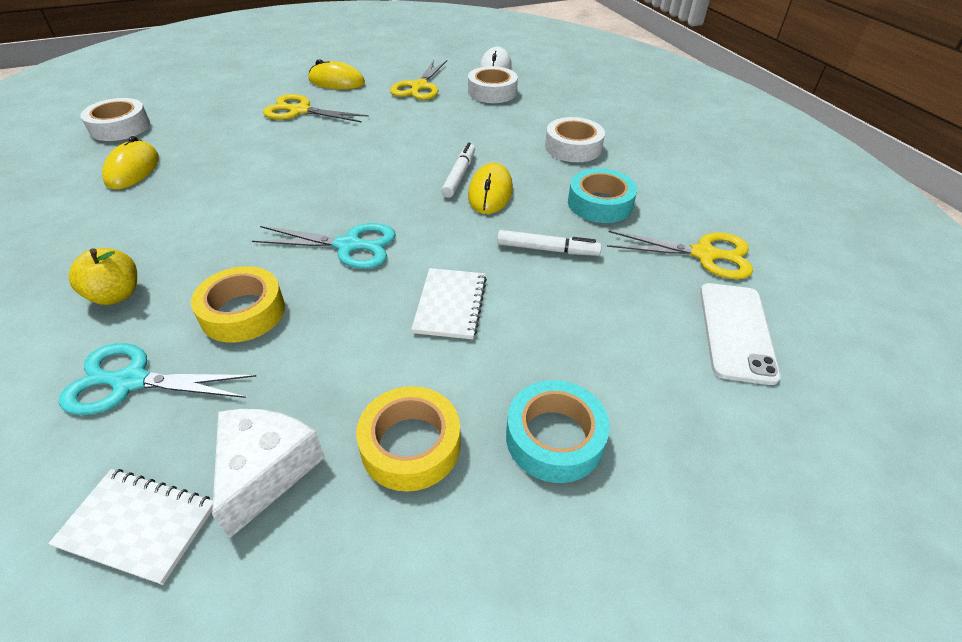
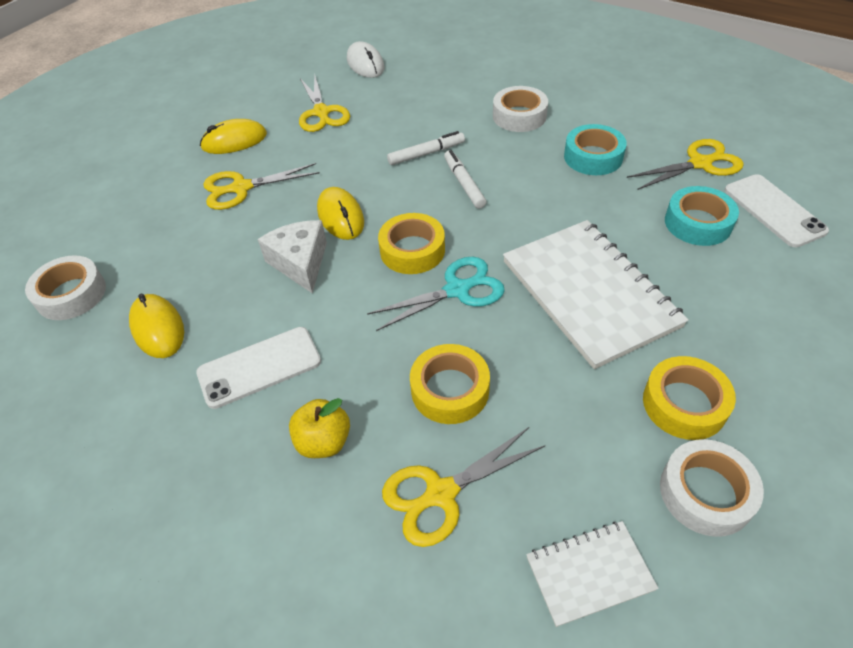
camera: 30 degrees left, 5 degrees up
(131, 381) = (441, 493): turquoise scissors -> yellow scissors
(151, 224) = (259, 367): none -> white phone
(266, 471) = (620, 482): white cheese -> white cheese (300, 263)
(355, 202) = (412, 250): none -> yellow tape
(450, 305) = (589, 293): white notebook -> white notebook, size x2.02
(490, 193) = (506, 187): yellow mouse -> yellow mouse (340, 216)
(492, 92) = (392, 90): white tape -> white tape (705, 492)
(547, 249) = (601, 213): white marker -> white marker (426, 153)
(554, 438) = (755, 343): turquoise tape -> turquoise tape (698, 223)

